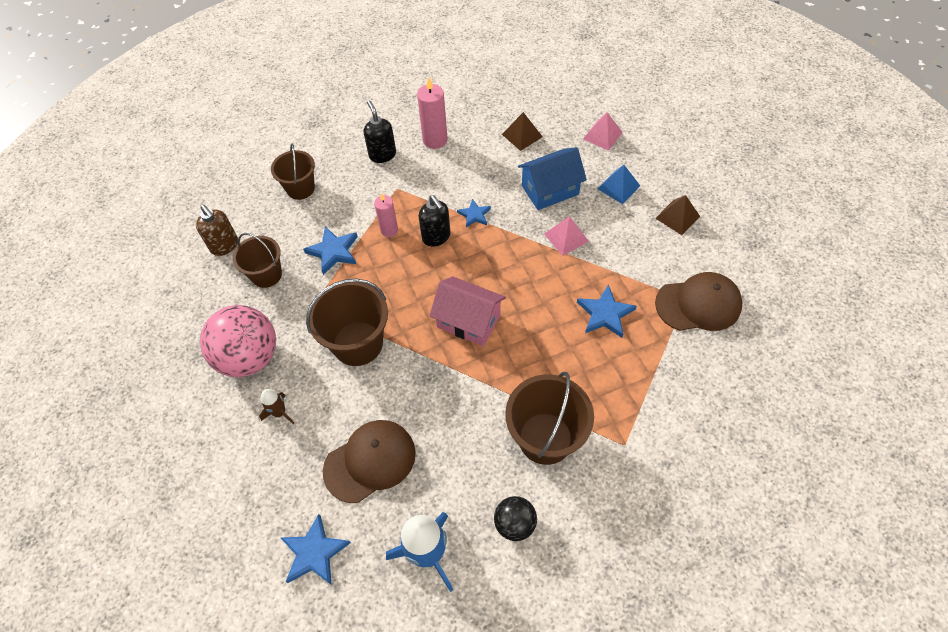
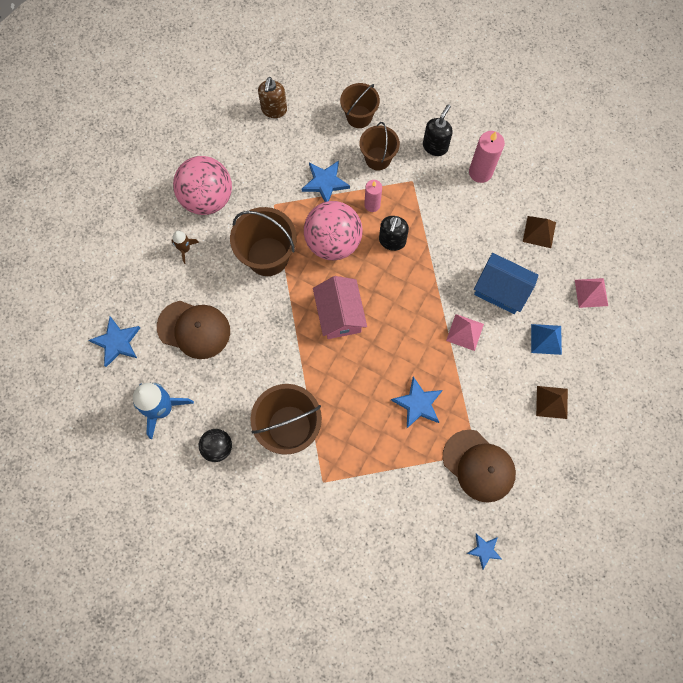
camera: 50 degrees right, 15 degrees up
(266, 275) = (273, 156): brown bucket -> brown bucket (378, 158)
(395, 281) = (333, 242): none -> pink ball
(474, 215) = (433, 253): blue star -> blue star (484, 550)

